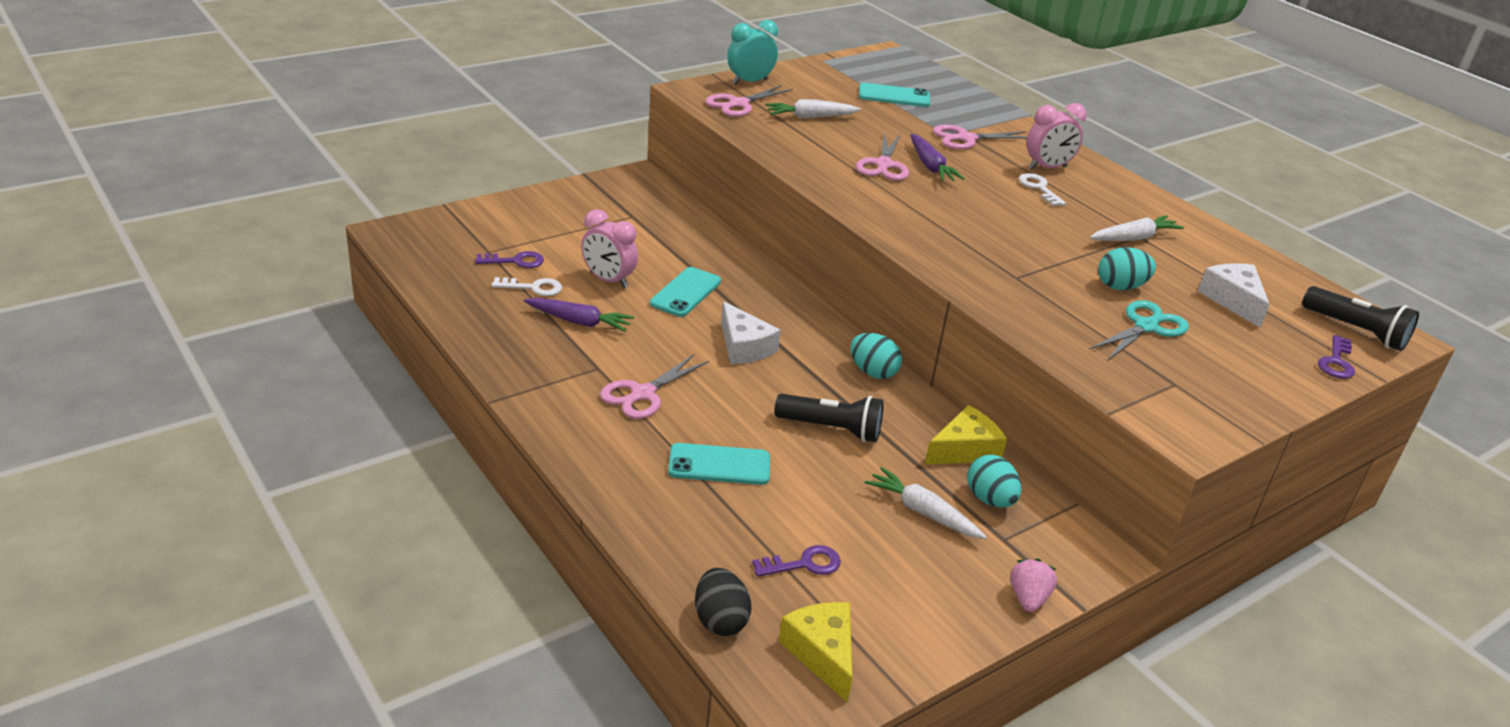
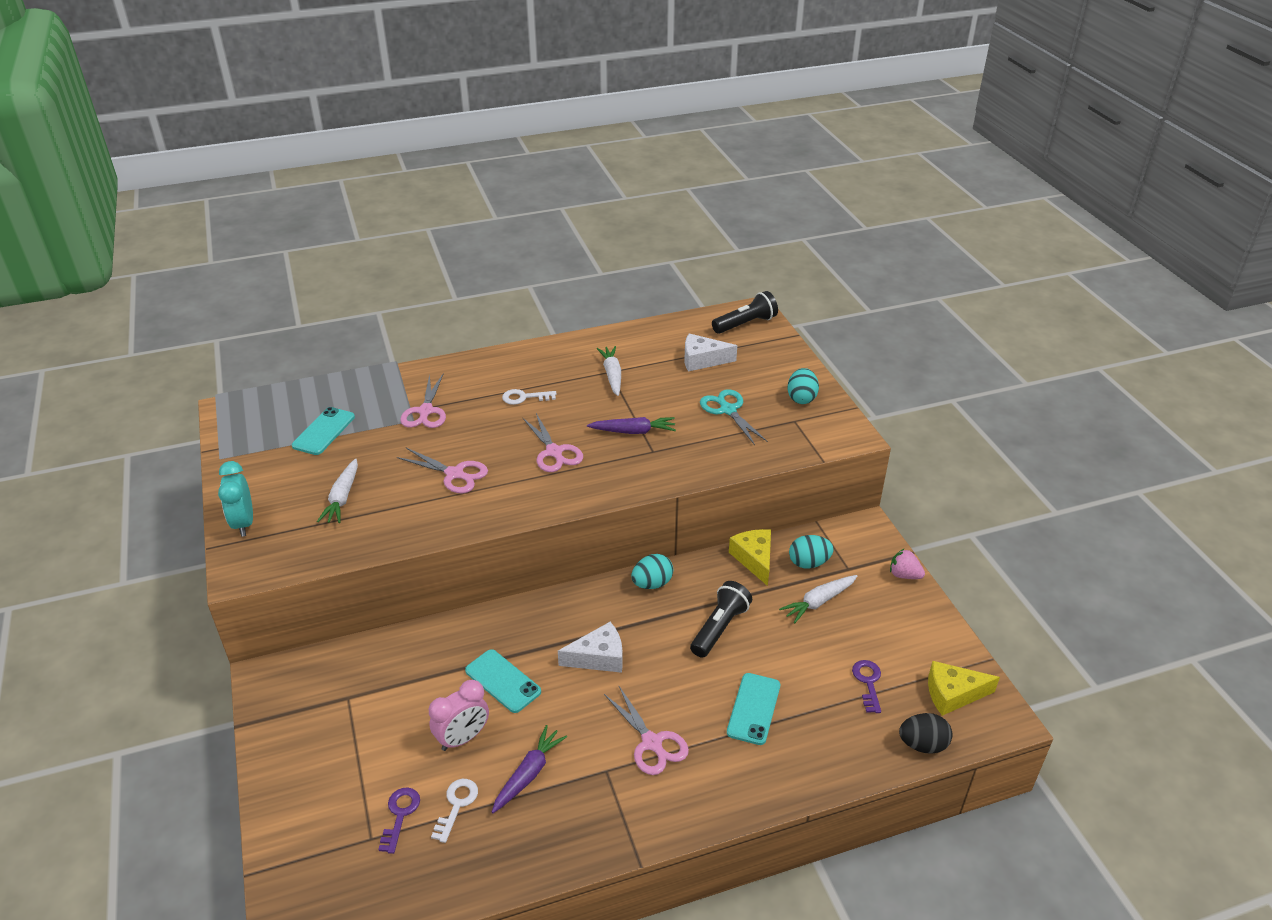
camera: 70 degrees left, 5 degrees up
(738, 104) = (291, 543): pink scissors -> pink scissors (554, 452)
(930, 166) = (467, 446): purple carrot -> purple carrot (633, 431)
(1047, 168) = (493, 382): pink clock -> none
(1120, 287) = (676, 404): turquoise egg -> turquoise egg (801, 398)
(1336, 362) = (777, 345): purple key -> none

